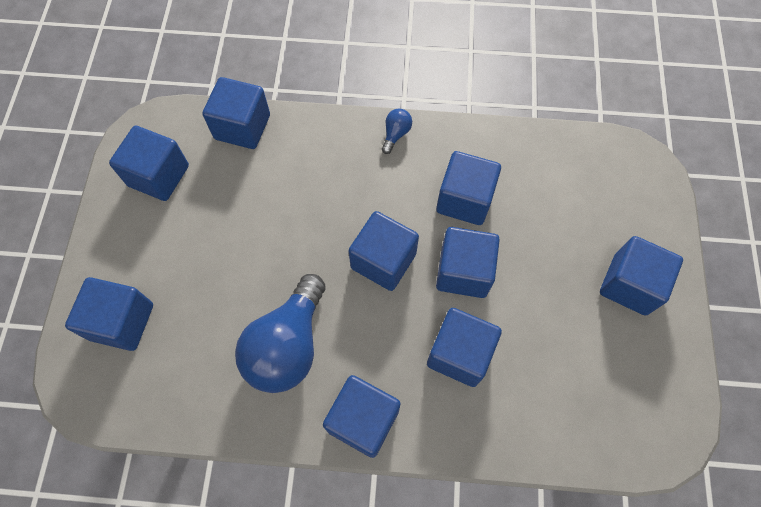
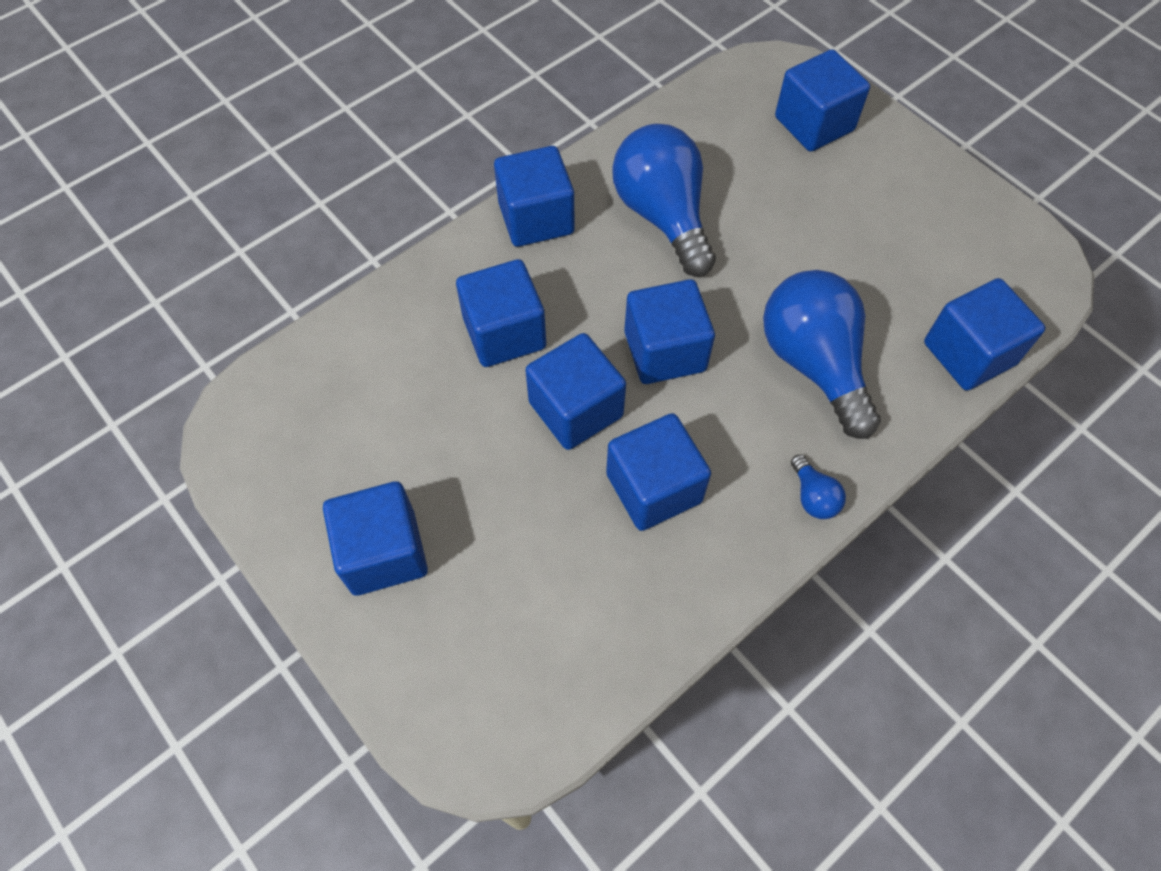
camera: 135 degrees right, 5 degrees down
(159, 176) = (964, 241): blue cube -> none
(318, 187) = (813, 363): none -> blue light bulb

